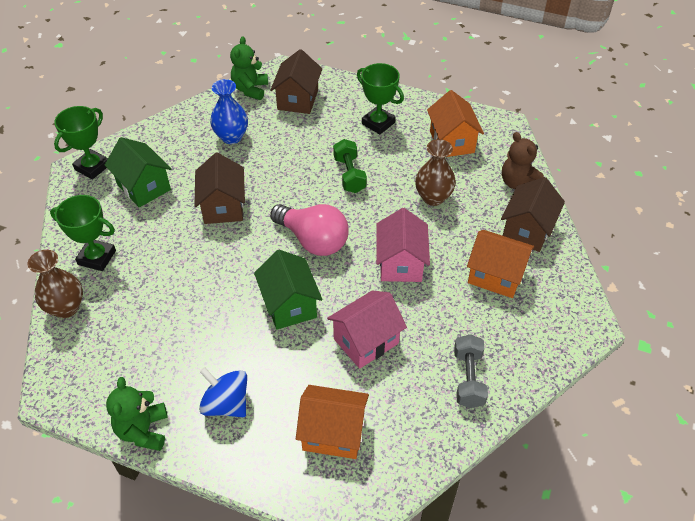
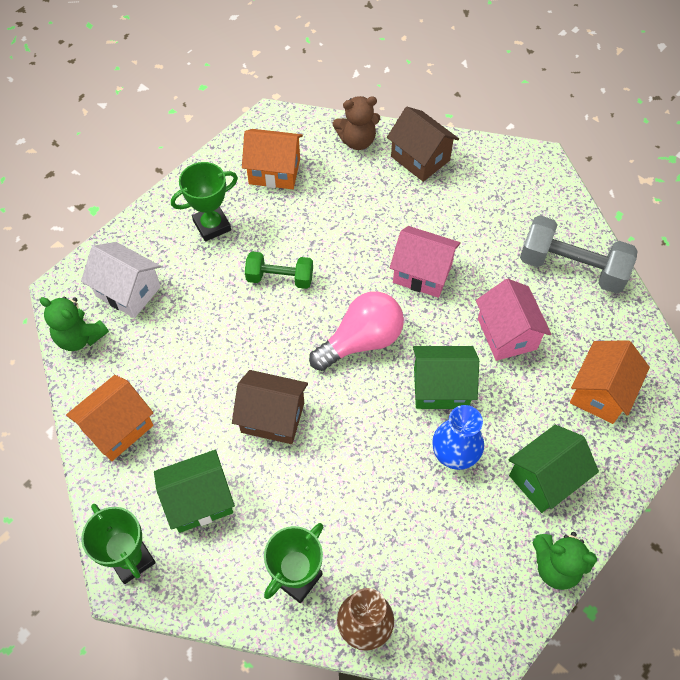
camera: 70 degrees left, 10 degrees up
(226, 404) = (545, 478): blue spinning top -> green house
(231, 137) = (158, 380): blue vase -> blue vase (454, 454)
(298, 99) = (128, 291): brown house -> white house
(433, 197) = (346, 216): brown vase -> none
(468, 379) = (571, 268): grey dumbbell -> grey dumbbell, size x1.62
(495, 276) = (465, 204): orange house -> orange house (118, 428)

